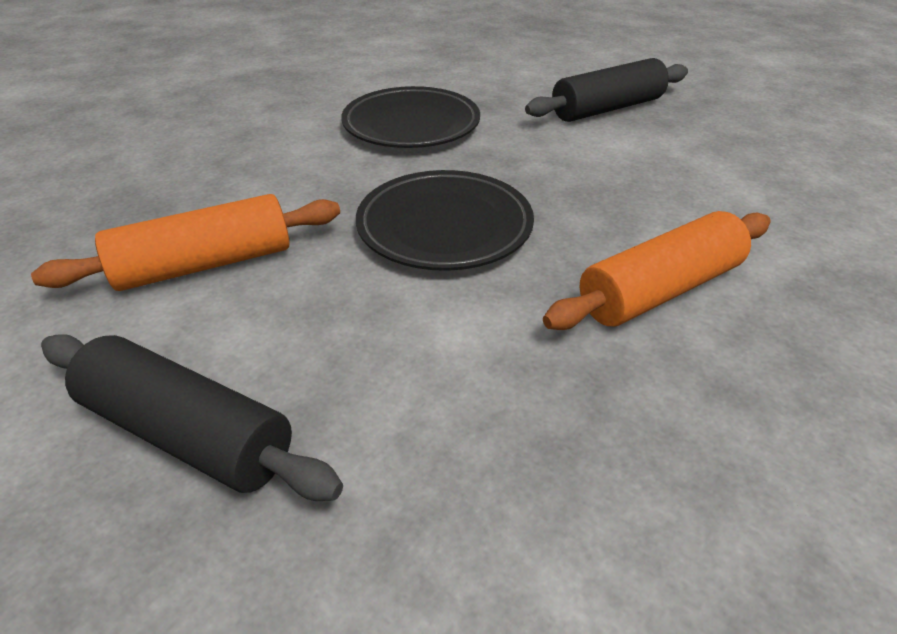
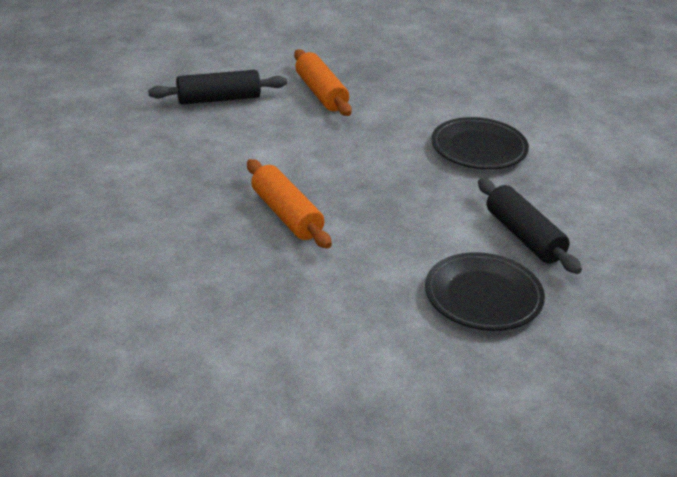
camera: 90 degrees right, 5 degrees down
(187, 434) = (219, 99): black rolling pin -> black rolling pin turned 45 degrees clockwise
(444, 227) = (350, 155): black plate -> black plate (483, 297)

